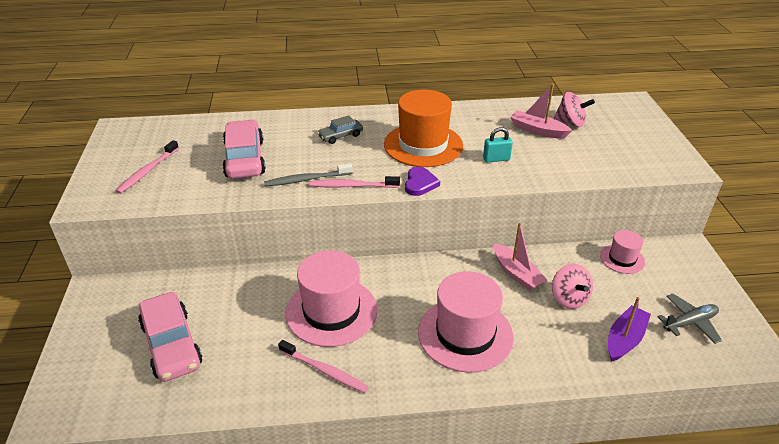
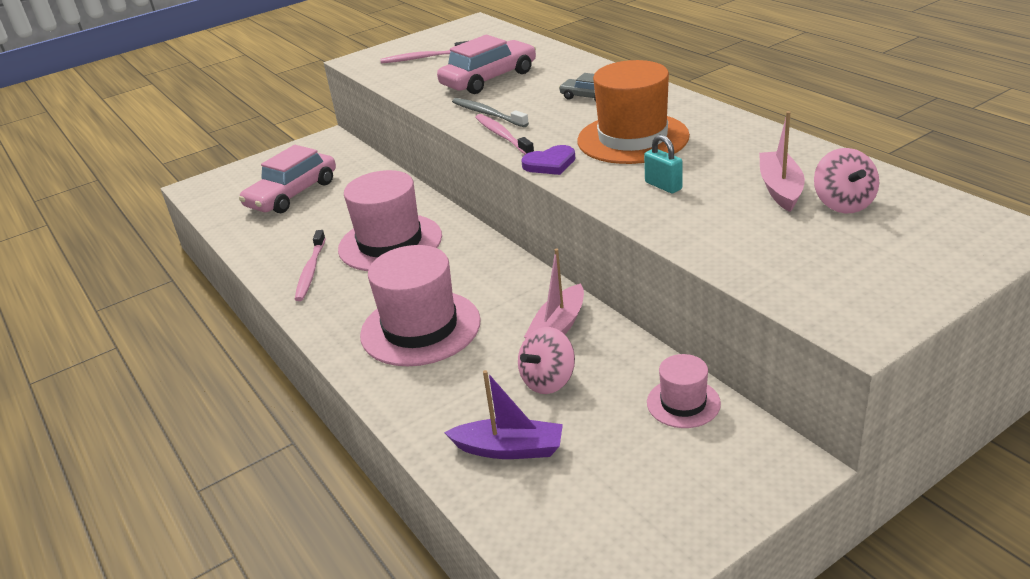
camera: 65 degrees right, 5 degrees down
(689, 322) = (599, 504): grey plane -> none

